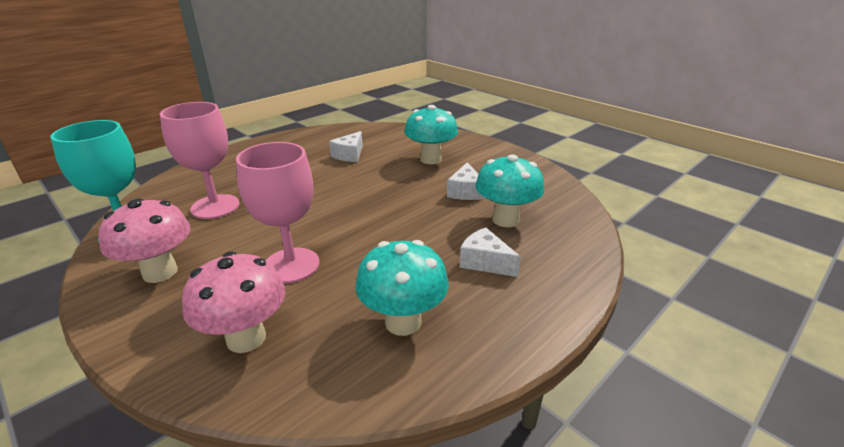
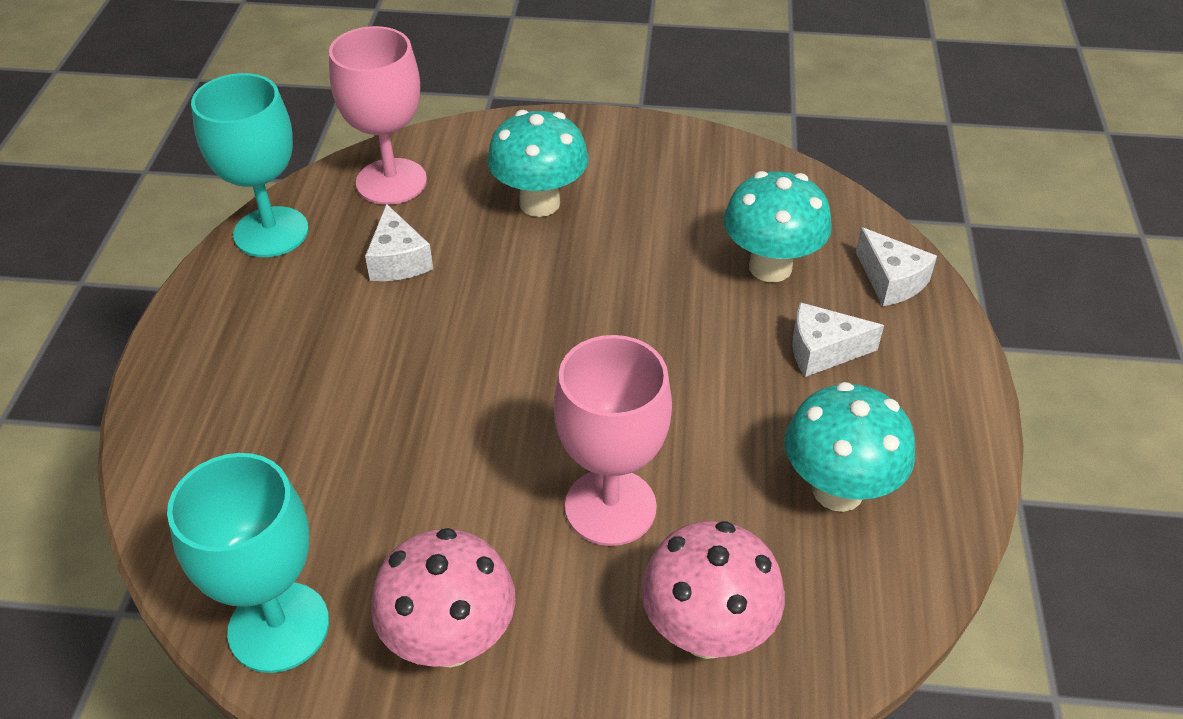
camera: 40 degrees left, 15 degrees up
(215, 207) = (339, 490): pink goblet -> pink goblet (391, 182)
(322, 133) = (271, 232): none -> turquoise goblet
(465, 192) = (666, 244): white cheese -> white cheese (890, 281)

